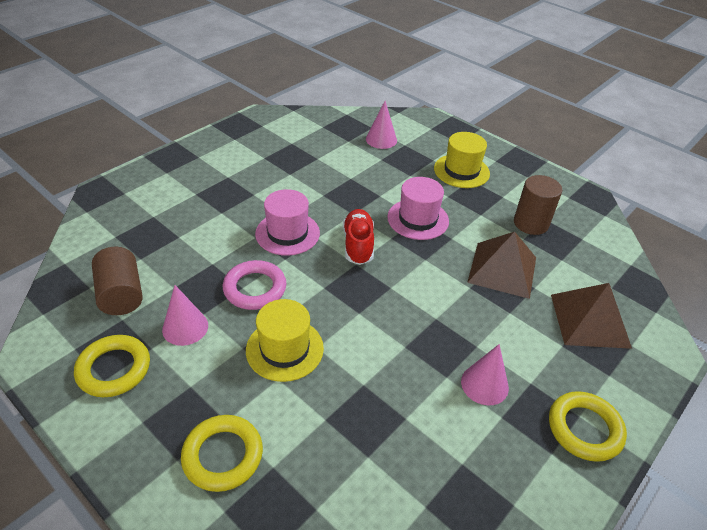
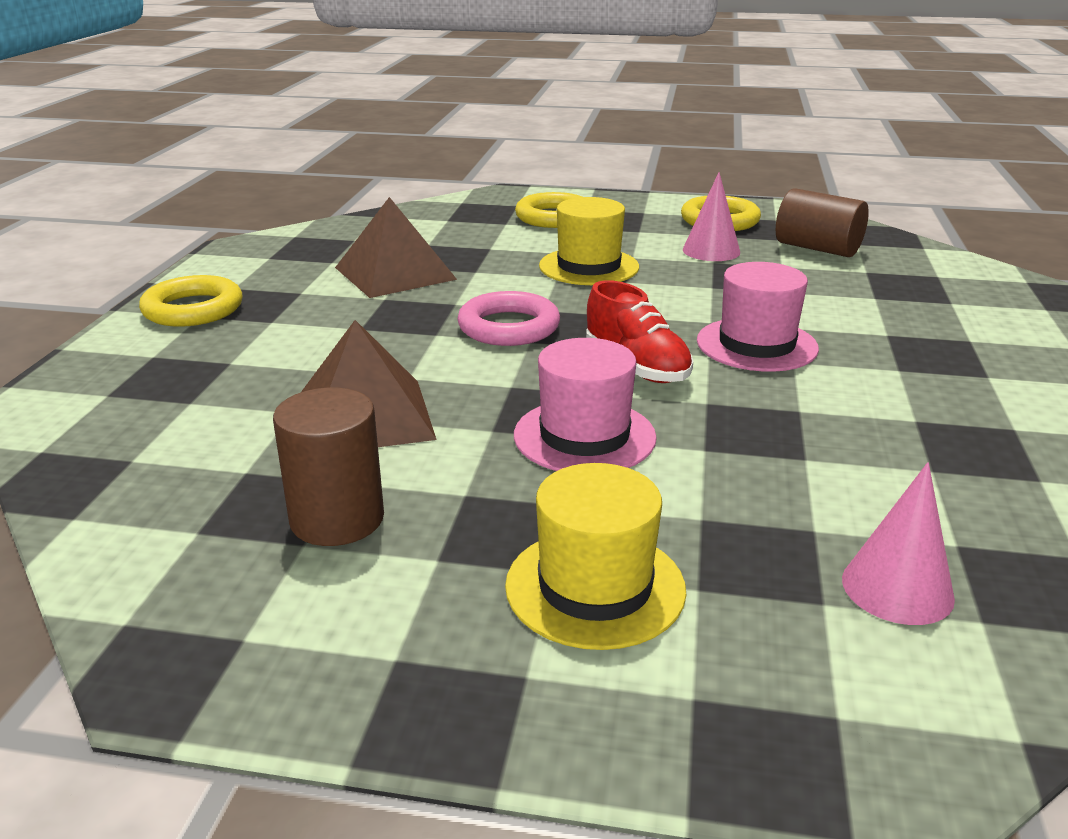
camera: 150 degrees right, 15 degrees down
(255, 288) = (696, 290): pink ring -> pink ring (509, 327)
(484, 384) = (333, 305): pink cone -> none
(590, 320) = (182, 401): brown pyramid -> brown pyramid (394, 273)

